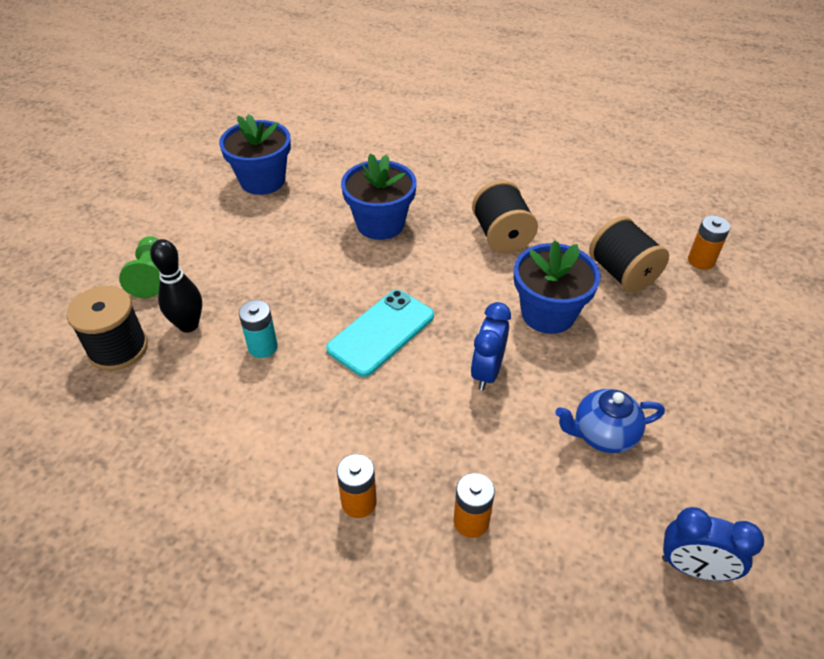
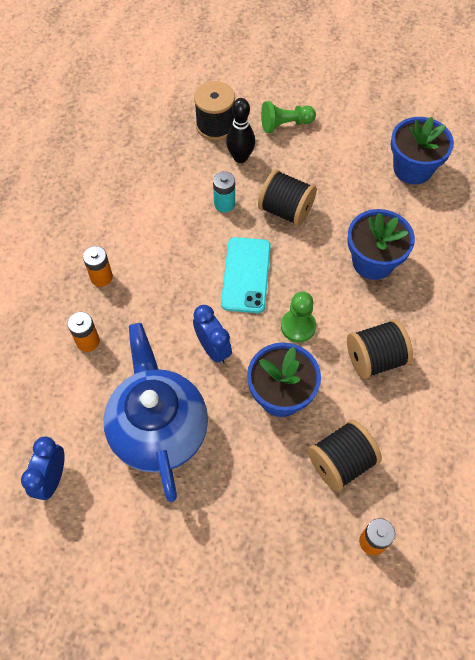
camera: 85 degrees right, 15 degrees up
(291, 287) = (286, 210): none -> black spool
(381, 332) = (246, 275): turquoise phone -> turquoise phone turned 60 degrees clockwise
(459, 291) = (298, 326): none -> green pawn
(487, 372) = (213, 349): blue clock -> blue clock turned 45 degrees clockwise
(603, 434) = (159, 429): blue teapot -> blue teapot, size x1.97

